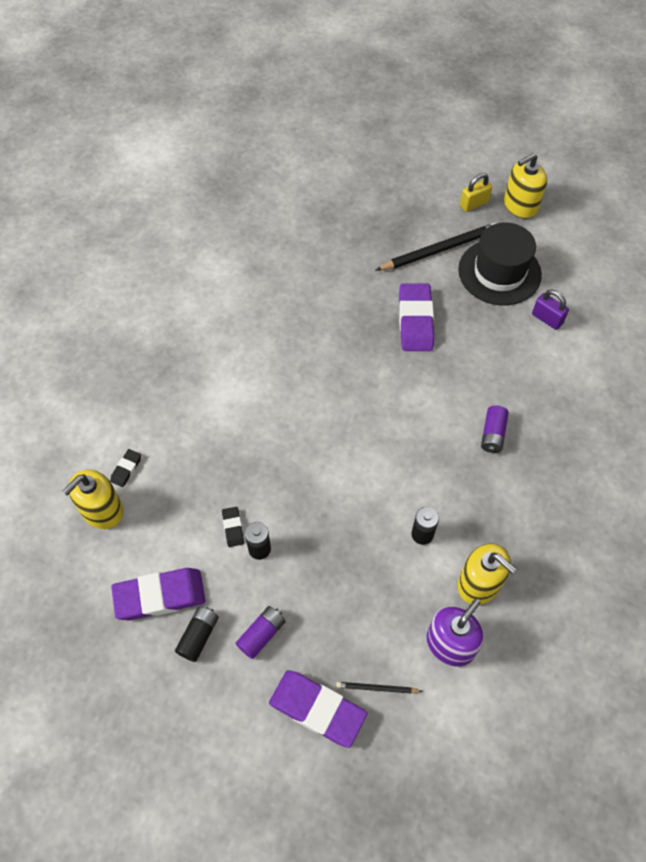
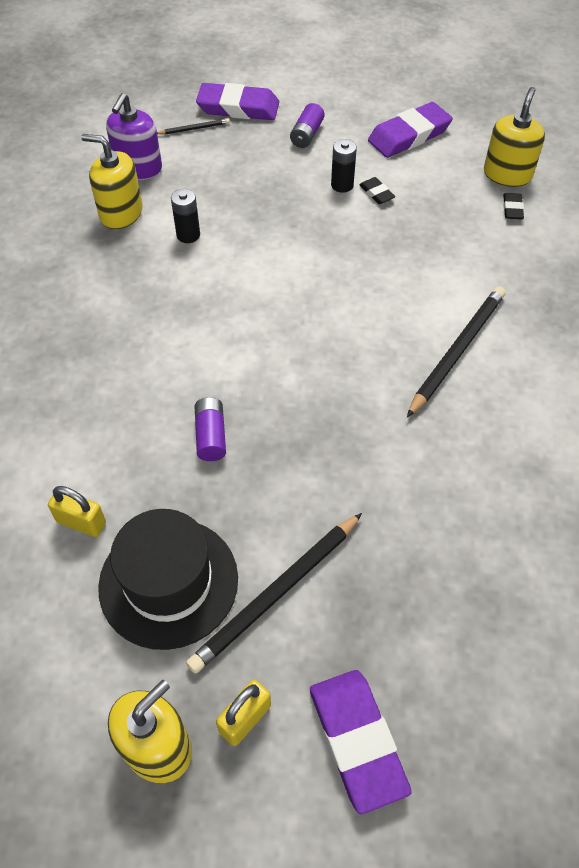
camera: 160 degrees right, 5 degrees down
(198, 636) = (359, 121): black battery -> none
(255, 356) = (457, 351): none -> black pencil
(415, 320) = (273, 460): purple eraser -> purple eraser (357, 740)
(493, 434) = (133, 346): purple battery -> purple battery (211, 436)
(547, 319) = (81, 522): purple padlock -> yellow padlock

